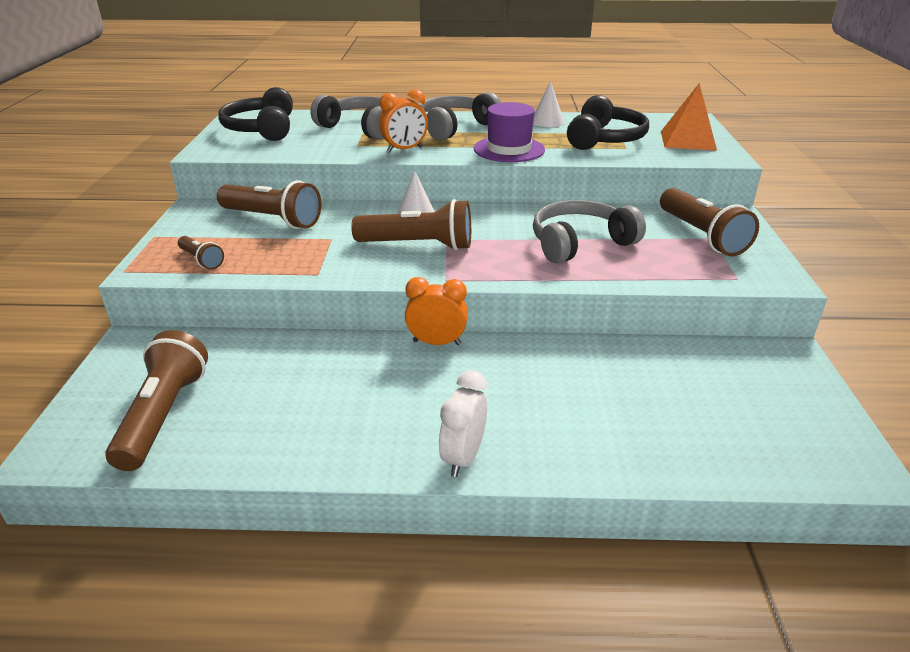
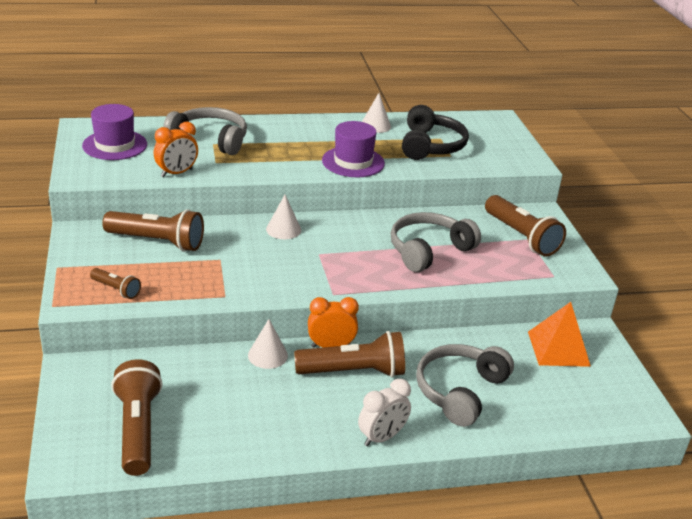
camera: 15 degrees left, 0 degrees up
(262, 129) = (115, 145): black headphones -> purple hat
(357, 346) = (267, 355): none -> white cone
(404, 150) = (261, 166): orange clock -> orange clock (177, 173)
(418, 245) = (298, 261): brown flashlight -> brown flashlight (354, 371)
(454, 127) = (295, 136): grey headphones -> grey headphones (460, 391)
(463, 457) = (382, 437): white clock -> white clock turned 135 degrees counterclockwise
(687, 140) = (499, 145): orange pyramid -> orange pyramid (558, 348)

